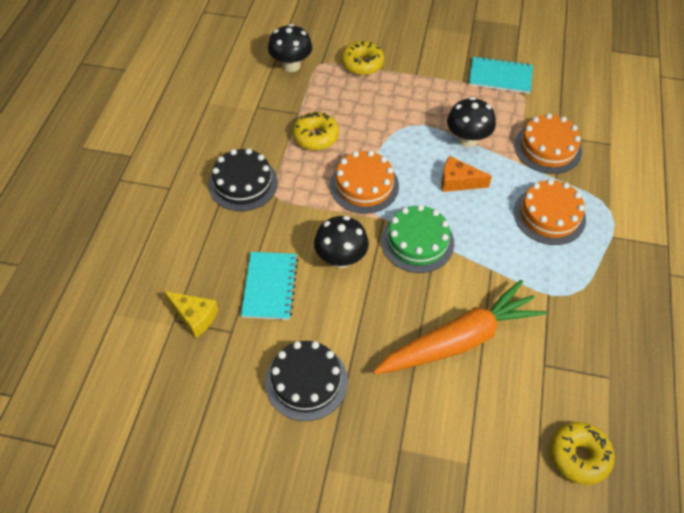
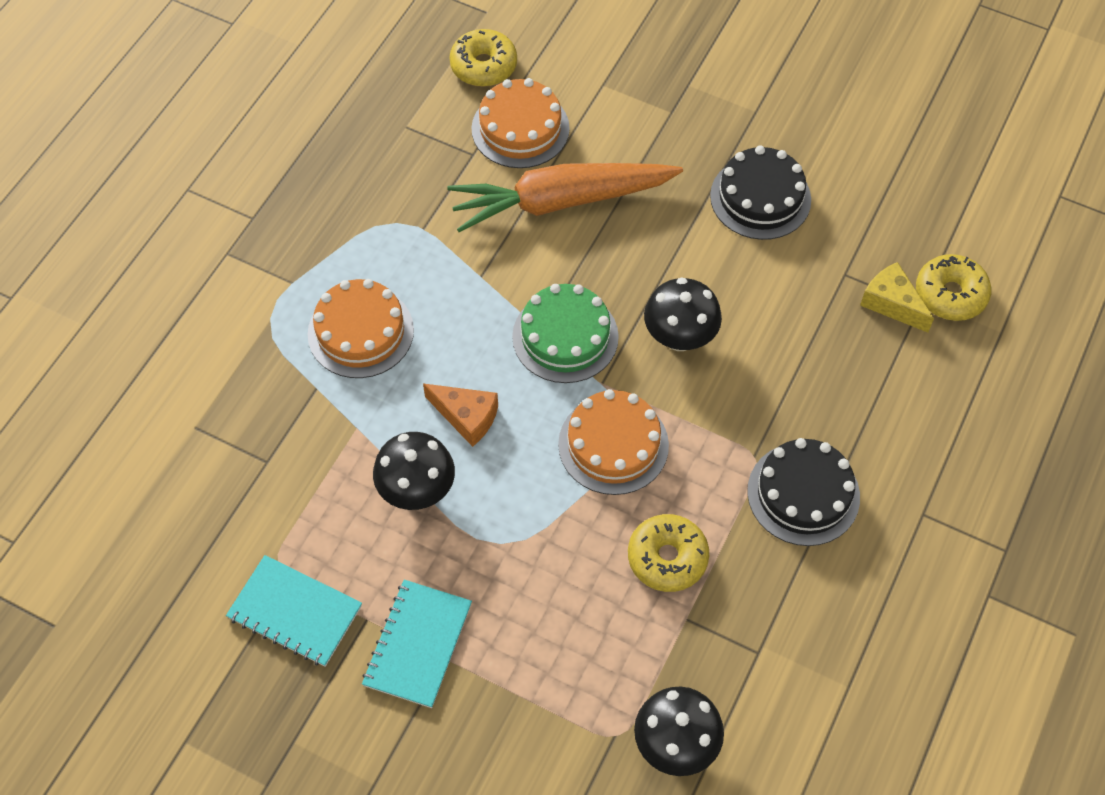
camera: 165 degrees left, 5 degrees up
(270, 287) = (786, 320): turquoise notebook -> turquoise notebook (418, 644)
(362, 64) = (537, 712): yellow donut -> yellow donut (950, 294)
(547, 148) = (297, 443): orange cake -> orange cake (520, 128)

